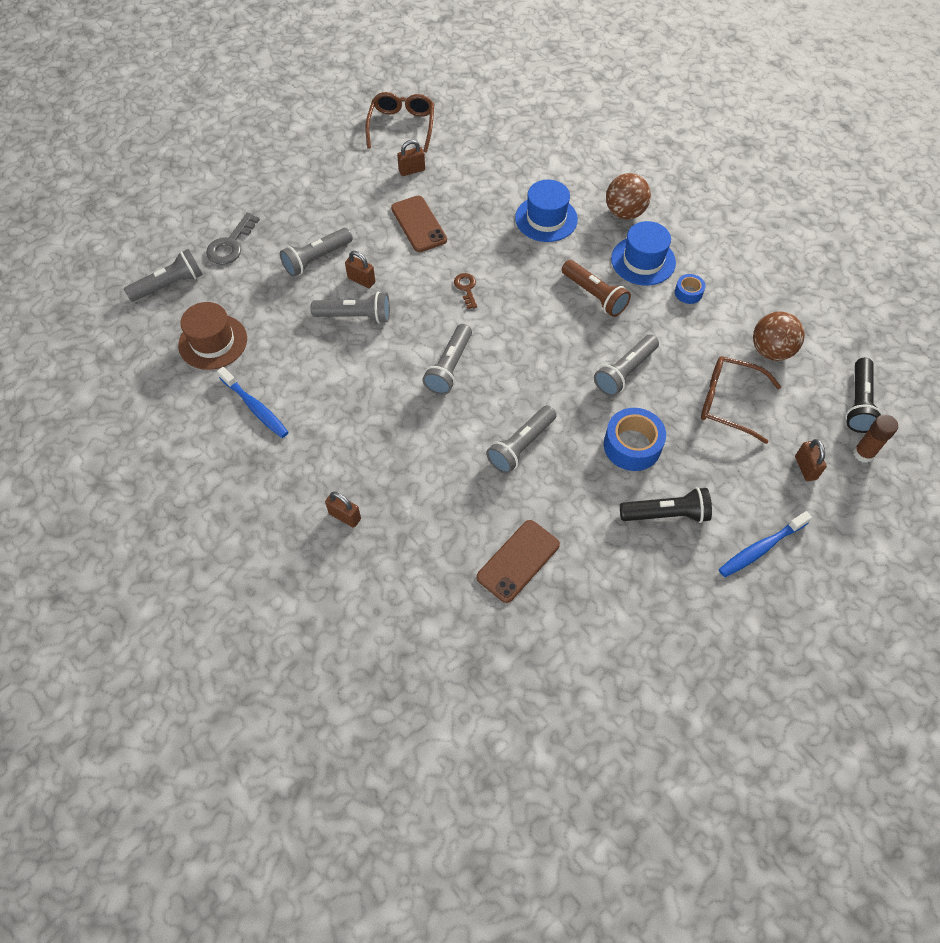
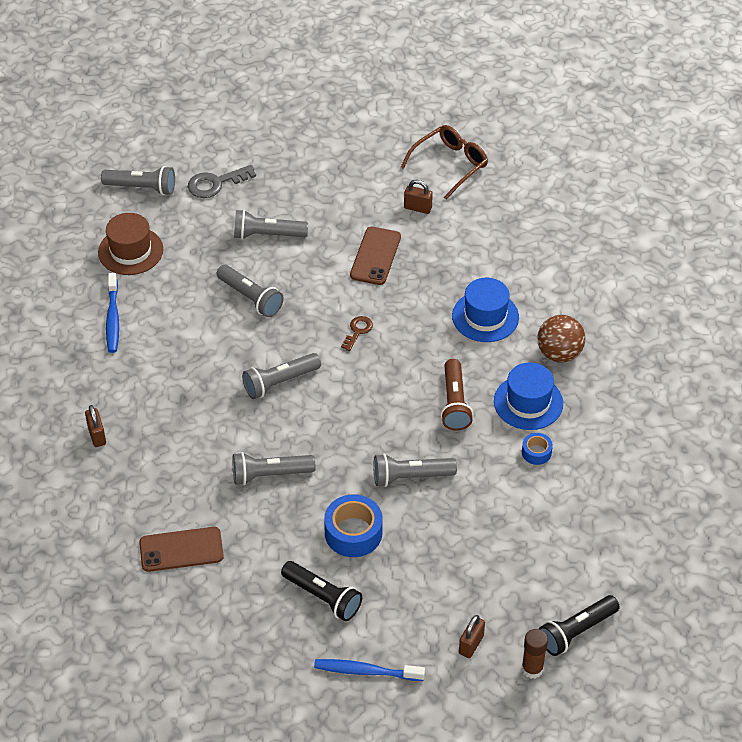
camera: 40 degrees right, 10 degrees down
(361, 280) = (284, 273): brown padlock -> none
(728, 402) = (467, 555): brown glasses -> none
(771, 350) = (552, 543): brown ball -> none

